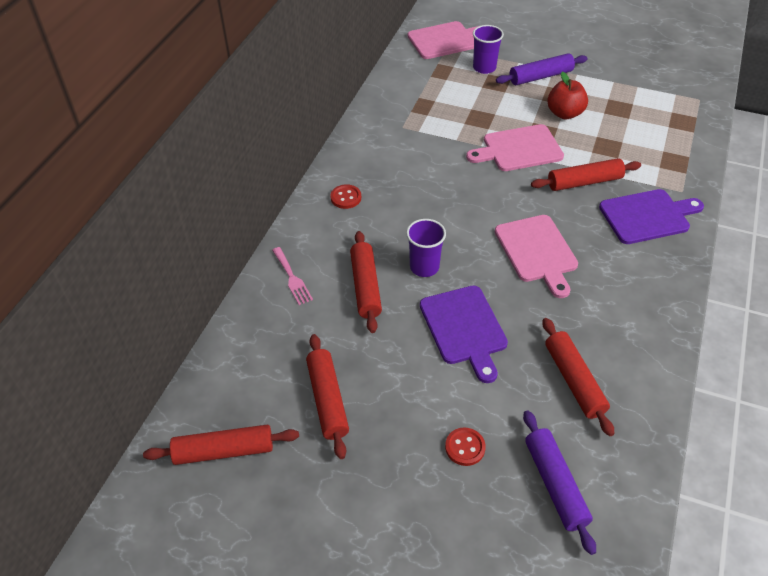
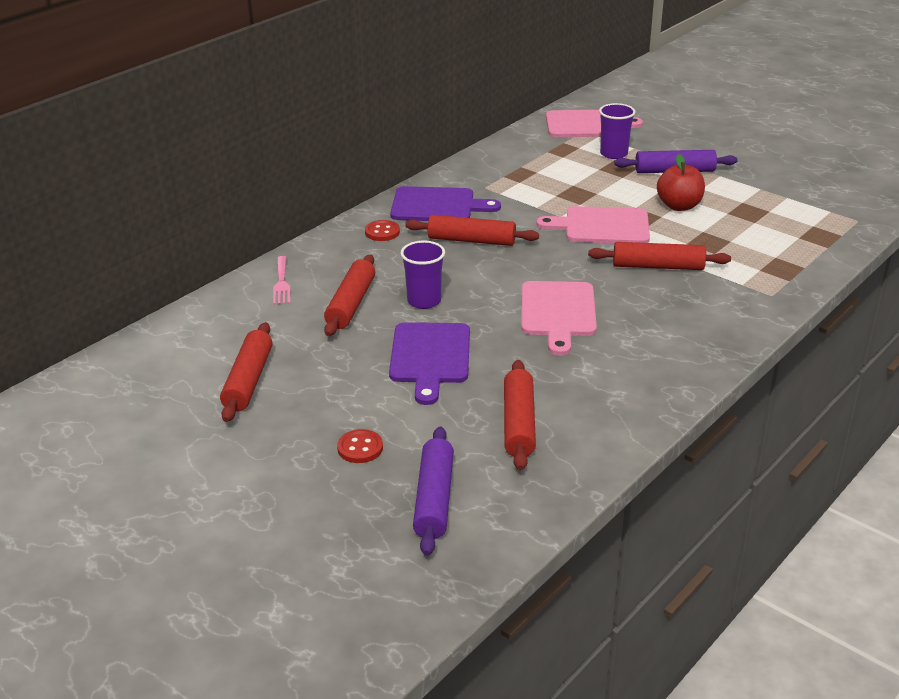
camera: 20 degrees right, 15 degrees down
(224, 451) = (122, 395): red rolling pin -> red rolling pin (471, 240)
(647, 216) = (711, 308): purple cutting board -> purple cutting board (437, 205)

